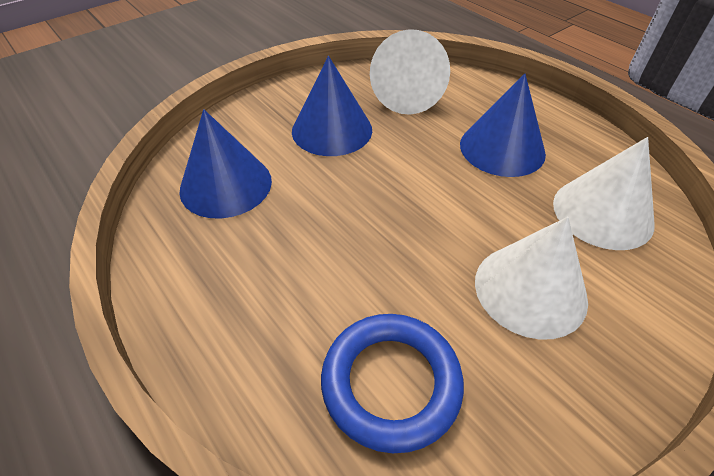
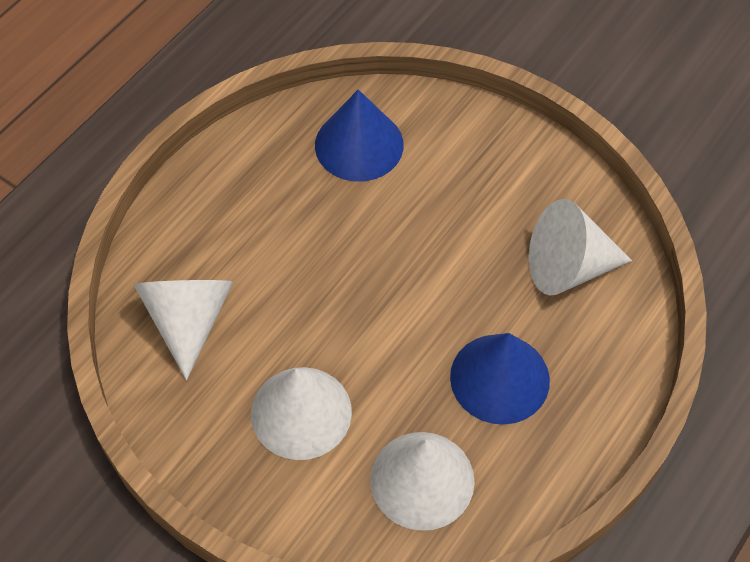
camera: 75 degrees right, 10 degrees up
(332, 130) = (473, 207): blue cone -> none
(391, 383) = (189, 320): blue ring -> white cone

